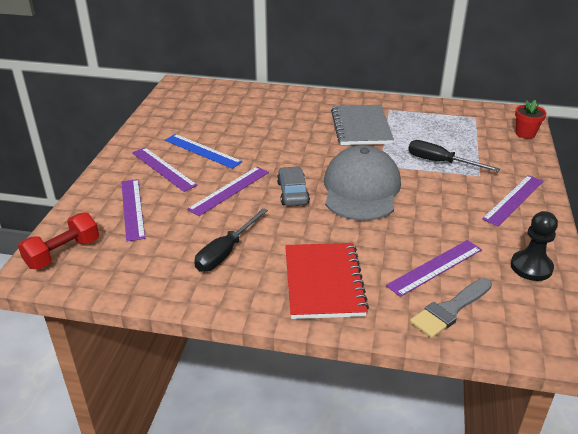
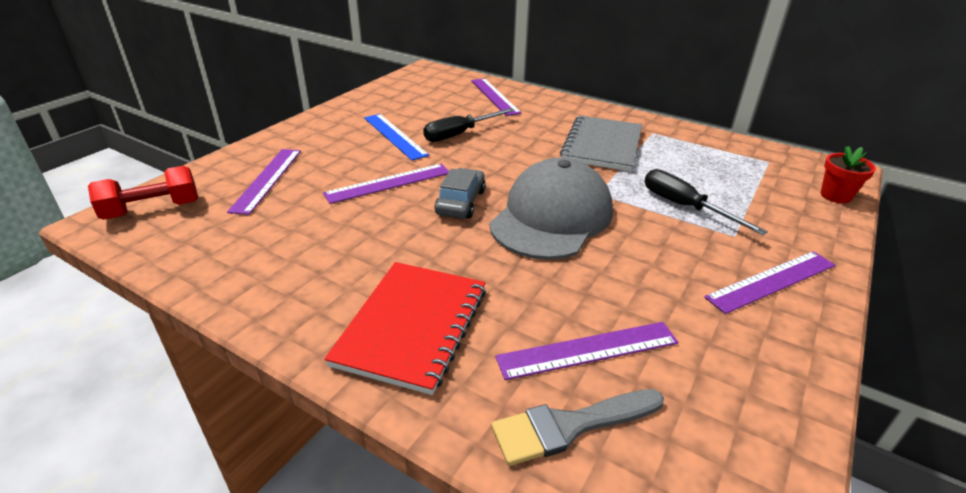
camera: 20 degrees right, 0 degrees up
(163, 169) = (337, 145): purple ruler -> purple ruler (494, 96)
(226, 252) = (323, 253): black screwdriver -> black screwdriver (460, 134)
(531, 267) = (750, 394): black pawn -> none

